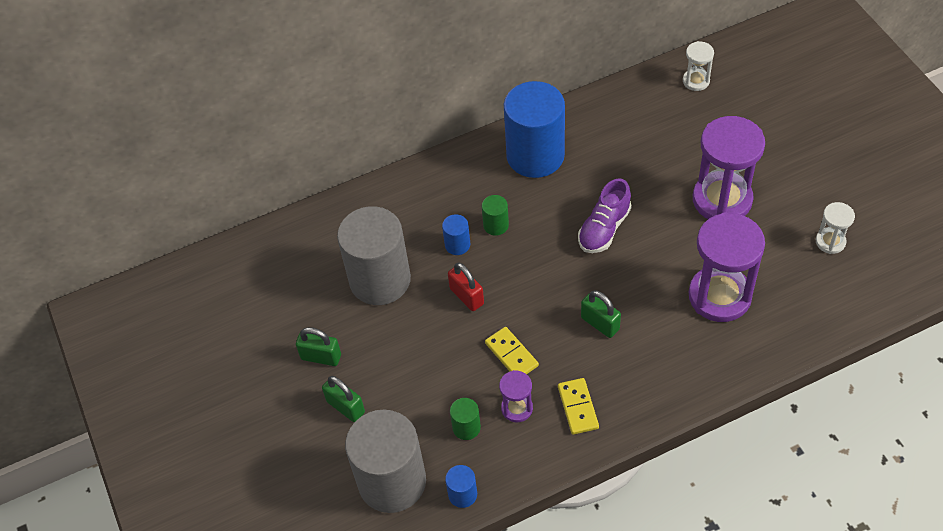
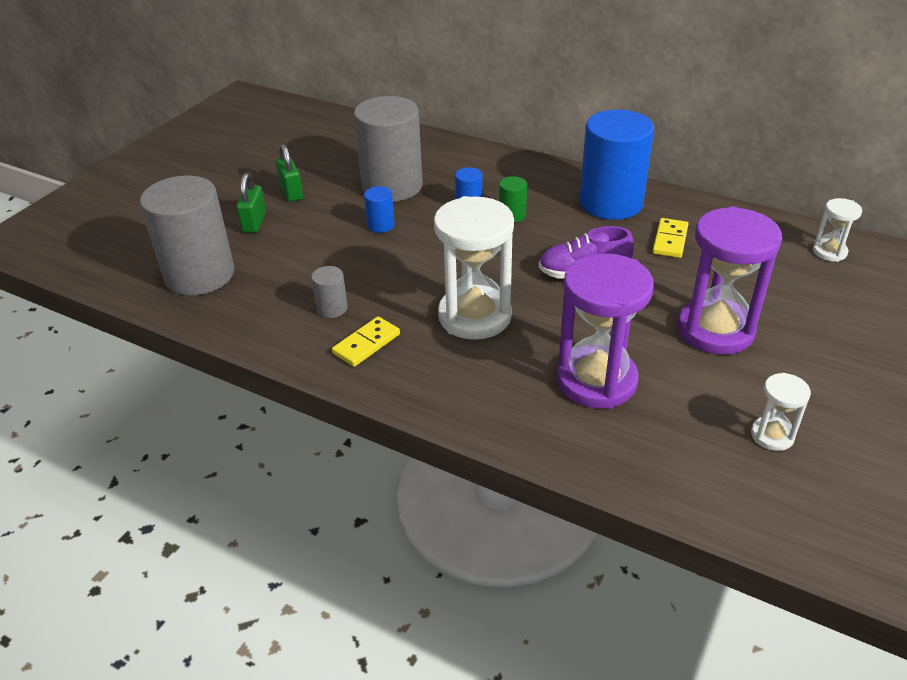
camera: 50 degrees right, 15 degrees down
(462, 494) = (215, 317): blue cylinder -> blue cylinder (381, 225)
(466, 296) = (422, 232): red padlock -> none
(466, 427) = (287, 289): green cylinder -> none
(511, 354) = (386, 281): yellow domino -> yellow domino (670, 240)
(517, 408) = (332, 308): purple hourglass -> grey cylinder
(600, 323) = (474, 316): green padlock -> white hourglass

